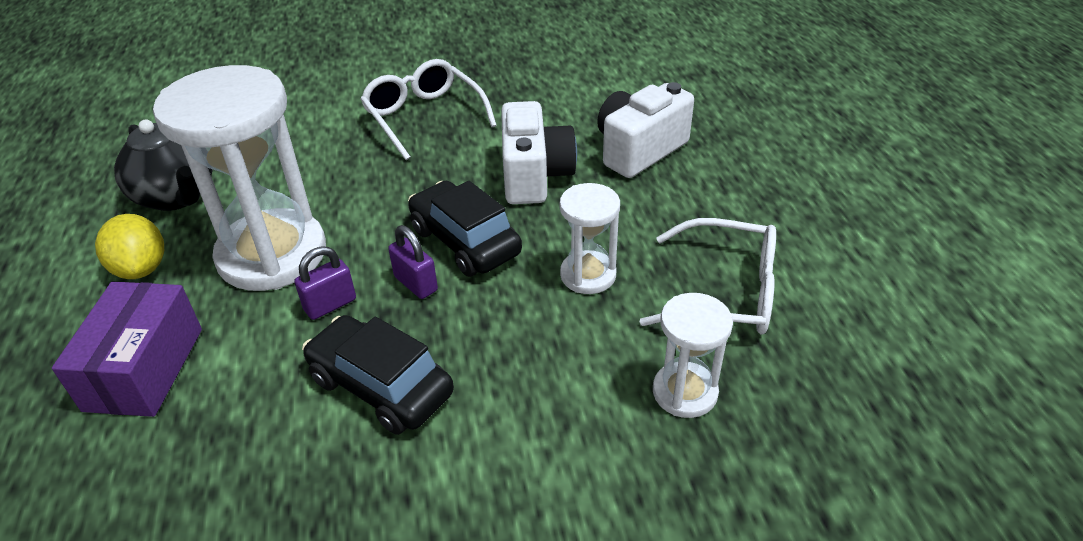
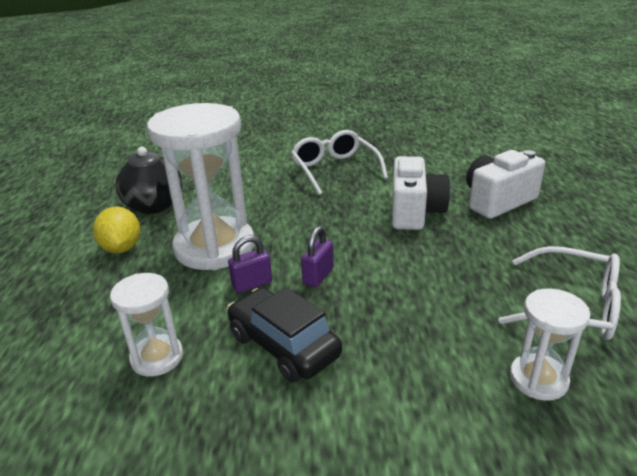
camera: 10 degrees right, 10 degrees down
(144, 369) = (110, 313): purple box -> none
(416, 284) = (318, 276): purple padlock -> purple padlock turned 60 degrees clockwise
(465, 241) = (358, 251): black car -> none
(588, 275) = (455, 282): white hourglass -> white hourglass (157, 357)

